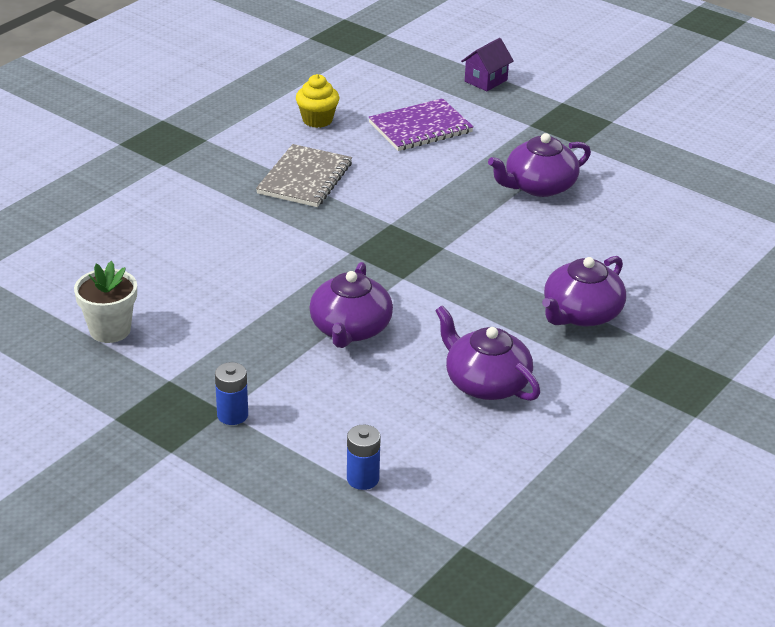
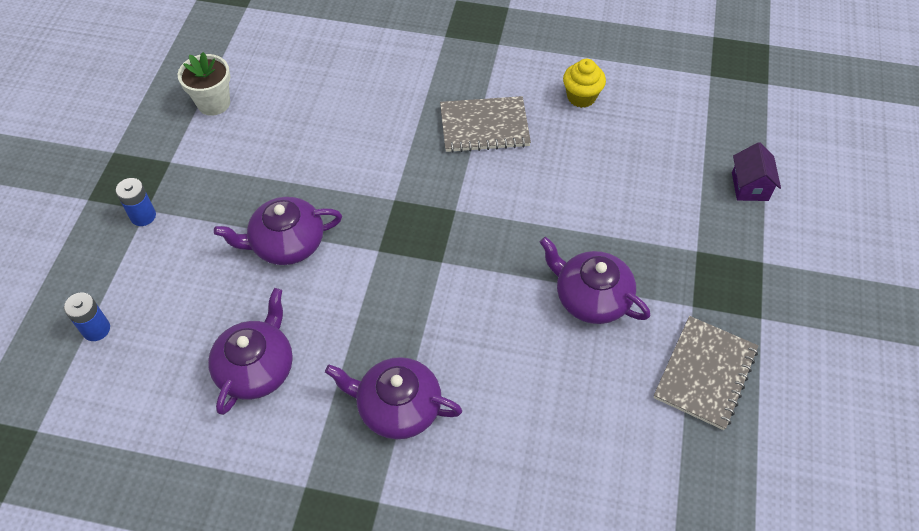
camera: 65 degrees right, 20 degrees up
(420, 128) = (624, 170): purple notebook -> none
(486, 80) = (750, 186): purple house -> purple house turned 75 degrees clockwise
(645, 161) = (705, 373): none -> grey notebook

